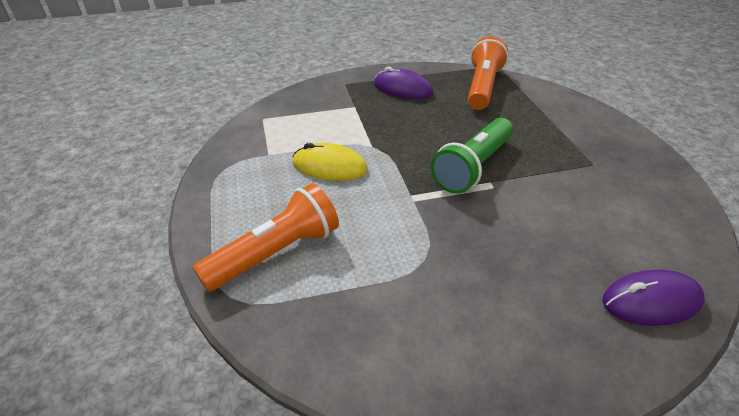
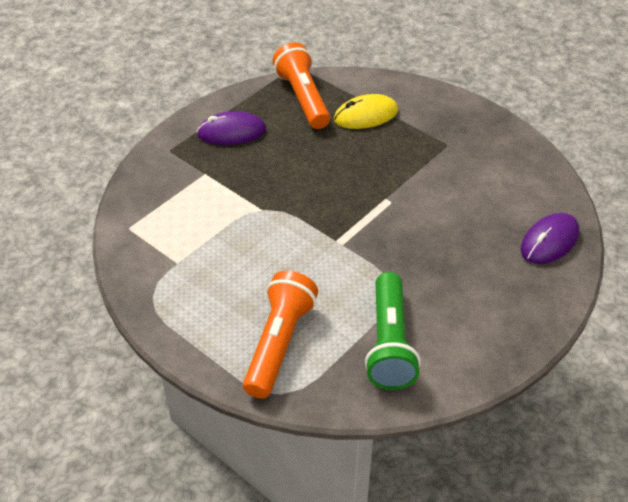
camera: 35 degrees left, 5 degrees up
(329, 166) = (245, 247): yellow mouse -> yellow mouse (366, 115)
(473, 167) = (362, 190): green flashlight -> green flashlight (389, 343)

